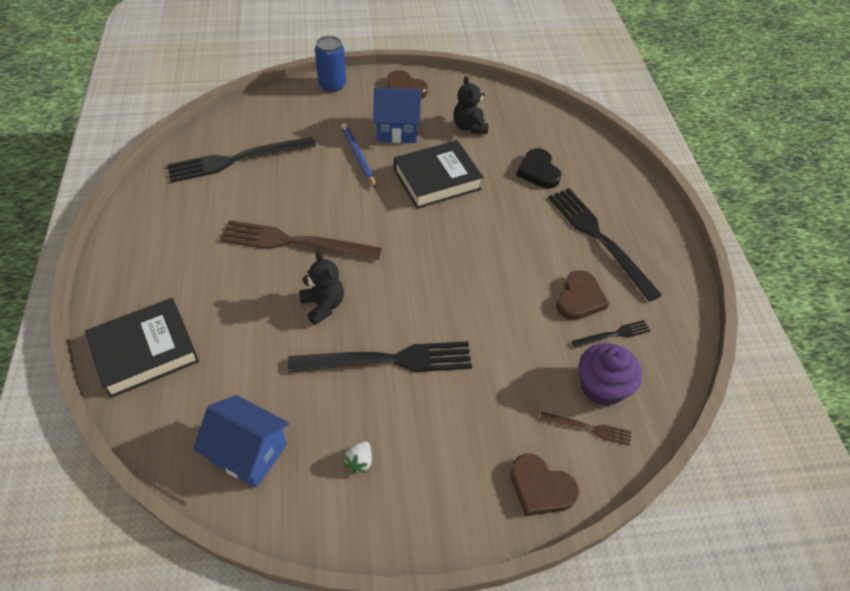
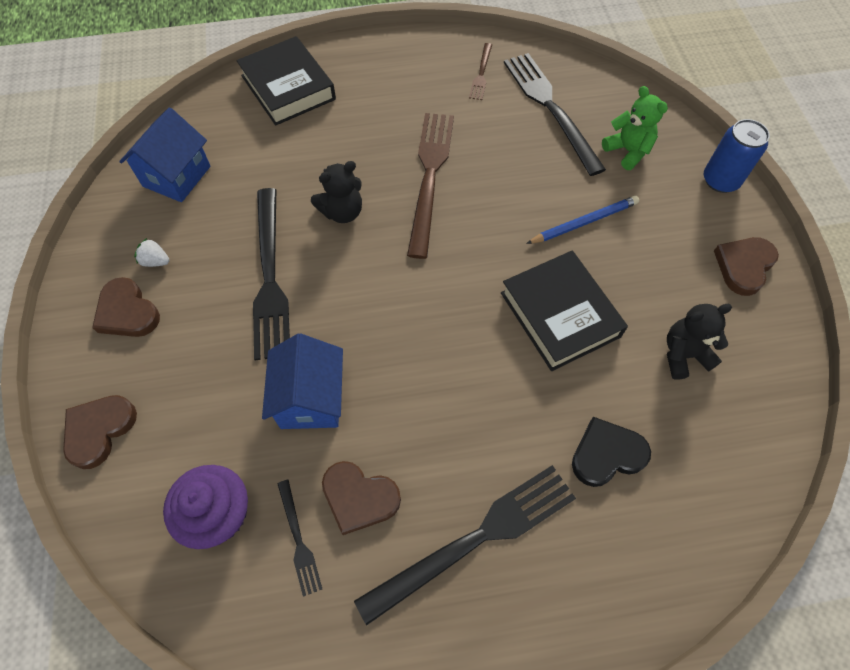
camera: 90 degrees right, 10 degrees up
(294, 124) = (628, 151): none -> green teddy bear
(397, 130) = (648, 262): blue house -> blue house (311, 399)
(418, 481) = (127, 312): none -> brown heart
(588, 428) = (163, 491): brown fork -> brown fork (481, 74)

